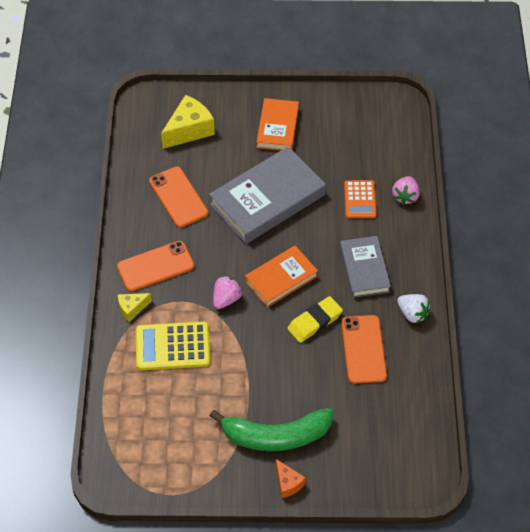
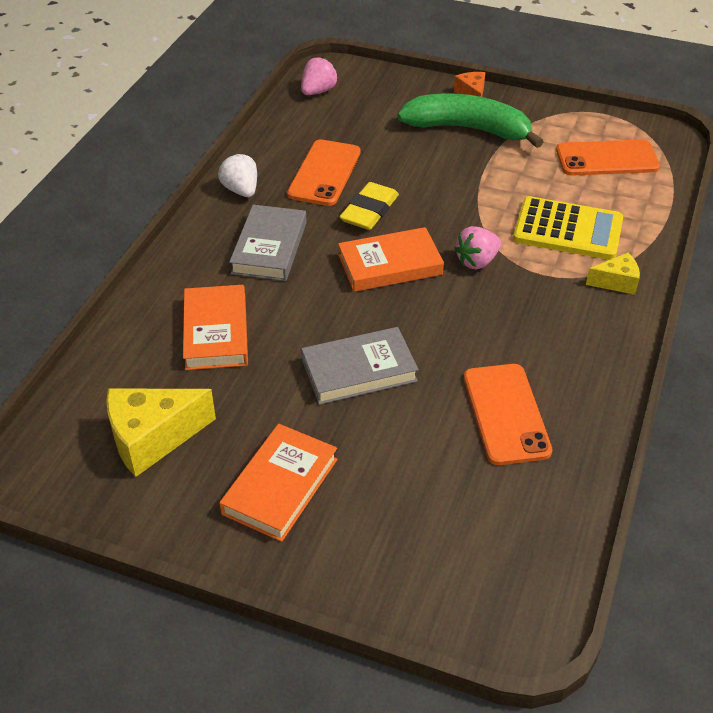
camera: 160 degrees left, 10 degrees down
(155, 266) = (570, 324): orange phone -> orange phone (607, 159)
(189, 130) = (448, 531): yellow cheese -> yellow cheese (152, 438)
(267, 199) = (359, 371): grey book -> grey book, size x0.60
(314, 322) = (369, 211): yellow eraser -> yellow eraser turned 45 degrees counterclockwise
(360, 200) = (216, 332): orange calculator -> orange book
(405, 196) = (145, 319): pink strawberry -> pink strawberry (318, 91)

